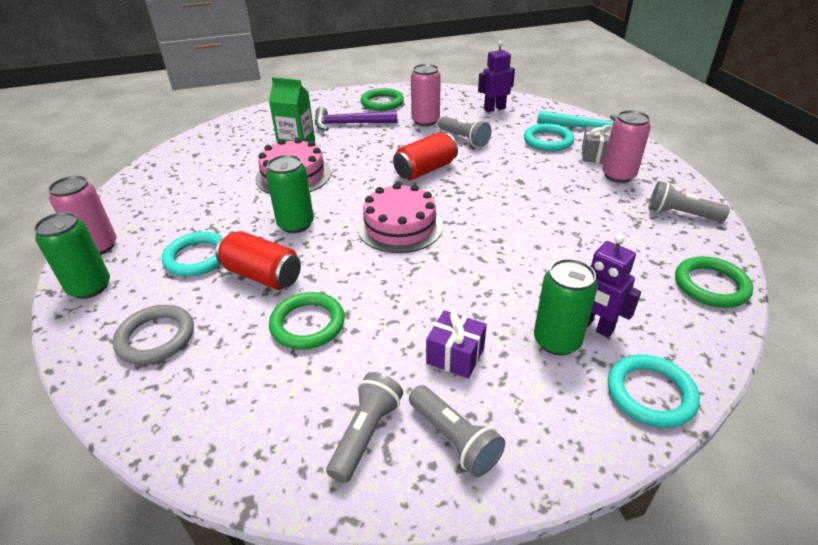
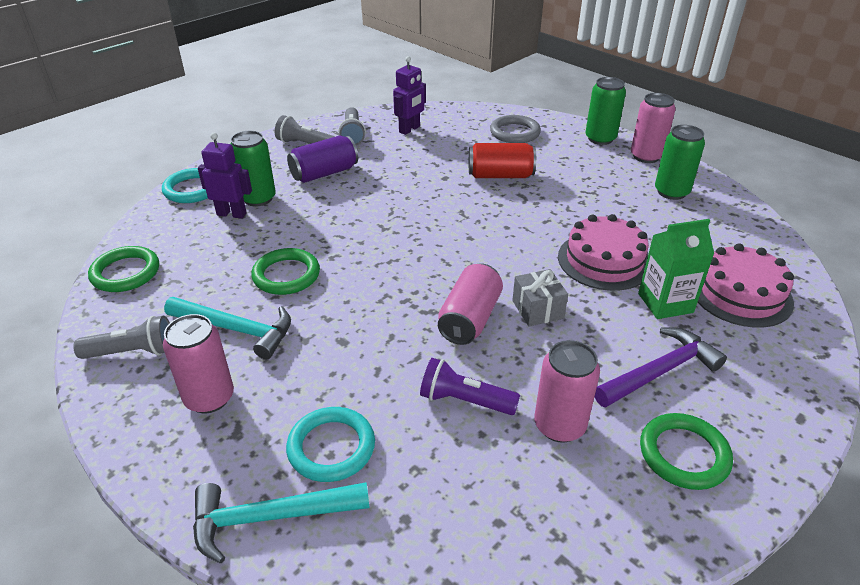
camera: 150 degrees right, 0 degrees up
(197, 257) = (564, 171): turquoise ring -> none
(295, 224) = (528, 215): green can -> green can (671, 192)
(307, 324) = (433, 161): green ring -> green ring (286, 275)
(400, 226) = (434, 241): pink cake -> pink cake (740, 294)
(425, 170) = (469, 318): red can -> pink can
(455, 356) = (324, 173): purple gift -> purple can
(464, 139) = (464, 400): grey flashlight -> purple flashlight
(494, 109) = (471, 521): purple robot -> purple robot (409, 129)
(596, 155) = (245, 436): grey gift -> grey gift (537, 309)
(597, 207) = (236, 329): none -> turquoise hammer

